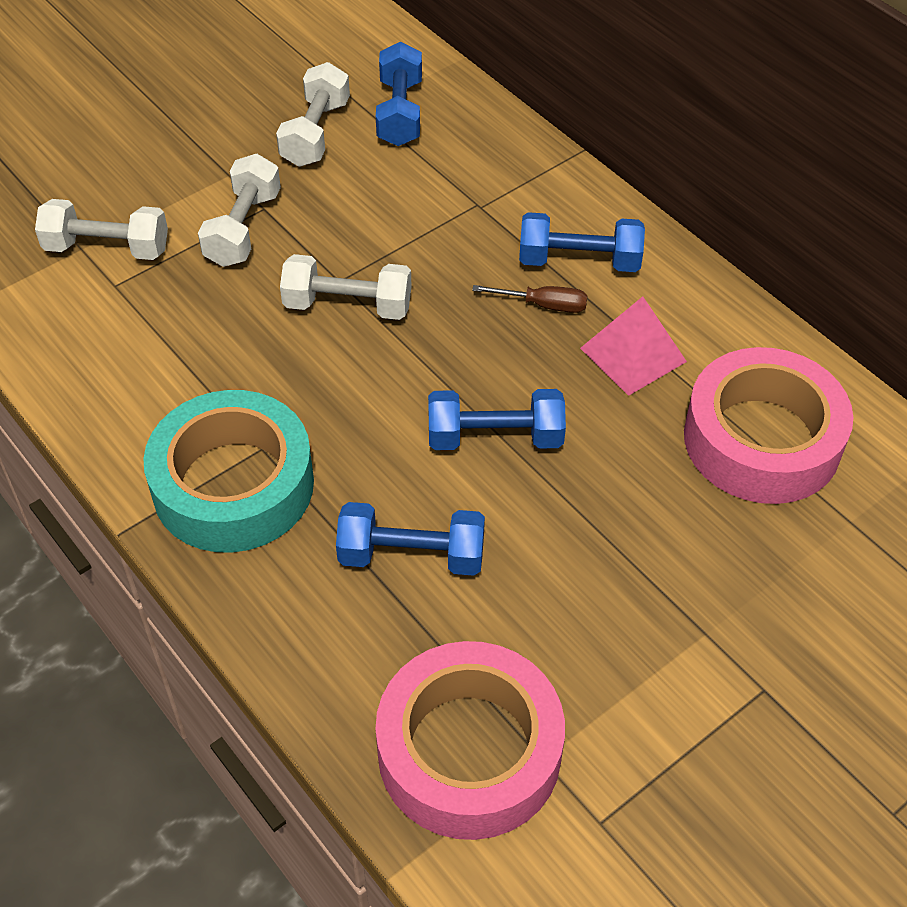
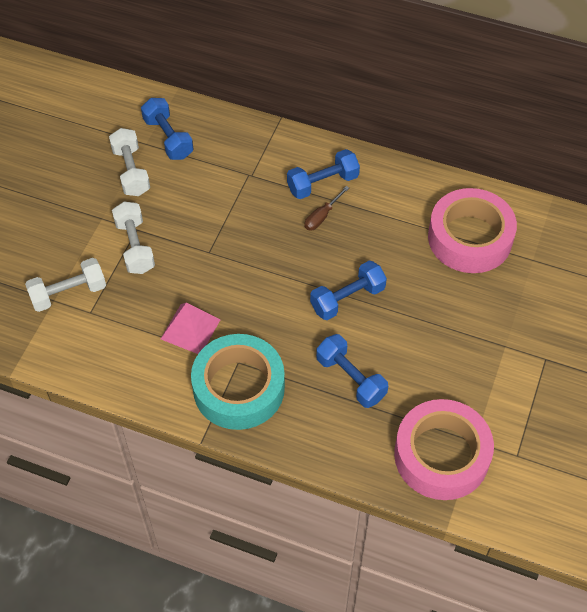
camera: 30 degrees left, 5 degrees up
(348, 305) = (224, 264): white dumbbell -> none
(411, 556) = (351, 378): blue dumbbell -> blue dumbbell turned 75 degrees clockwise
(543, 305) = (322, 216): brown screwdriver -> brown screwdriver turned 150 degrees clockwise
(633, 355) = (383, 223): pink pyramid -> pink pyramid (190, 329)

